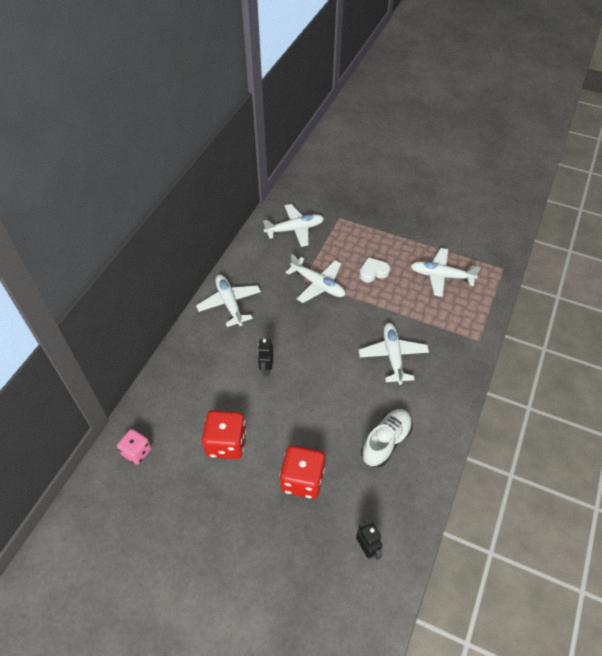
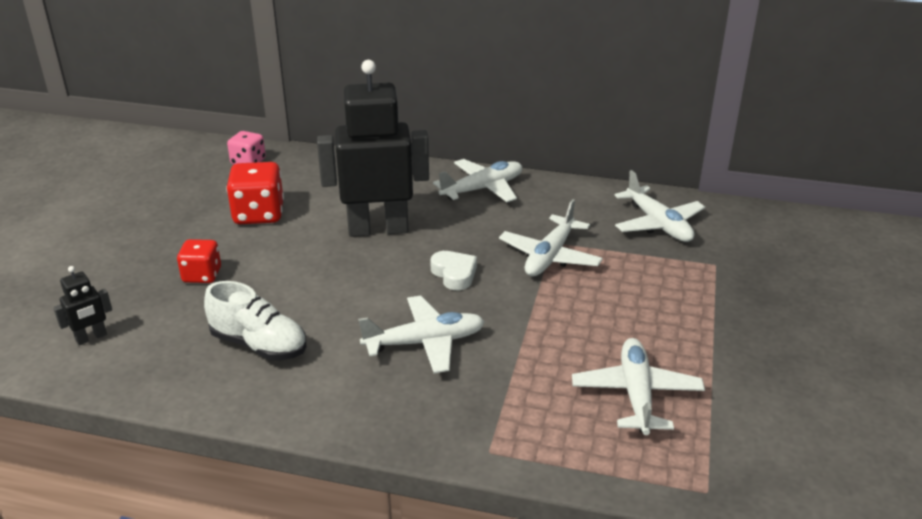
camera: 80 degrees right, 20 degrees down
(266, 368) = (378, 229): black robot -> black robot, size x2.44
(302, 479) = (202, 275): red dice -> red dice, size x0.63
(373, 272) = (604, 310): white heart -> white heart (454, 274)

